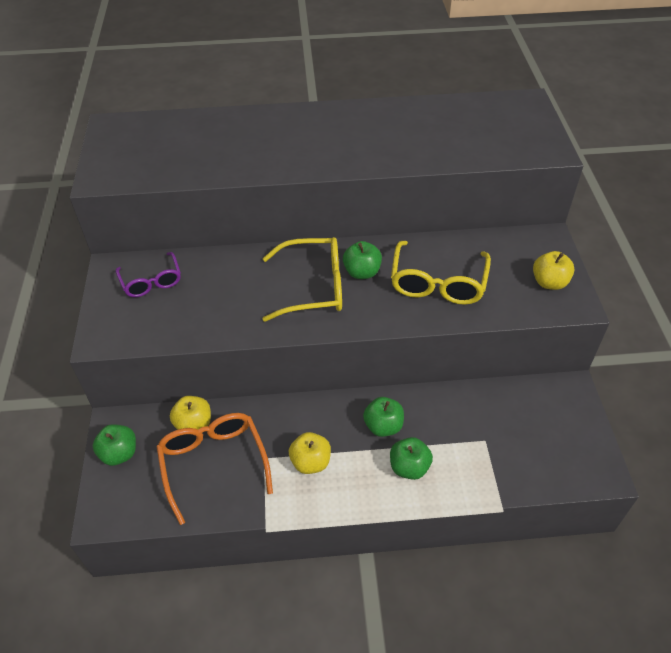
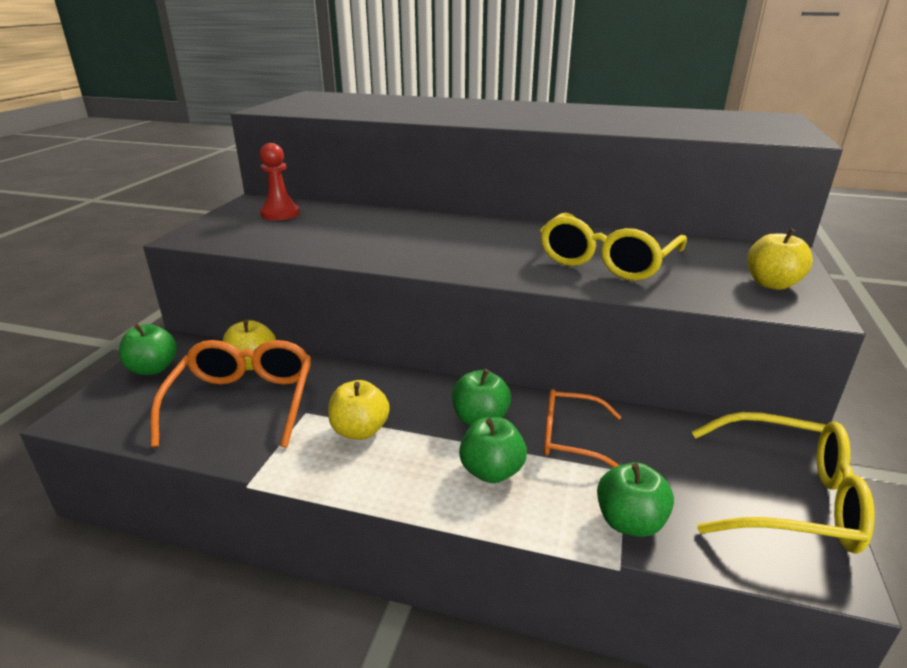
camera: 20 degrees right, 20 degrees down
(151, 281) = (280, 214): purple glasses -> red pawn
(312, 287) = (446, 241): yellow glasses -> yellow glasses (785, 497)
(362, 272) = (514, 240): green apple -> green apple (629, 522)
(445, 423) = (571, 438): none -> orange glasses

